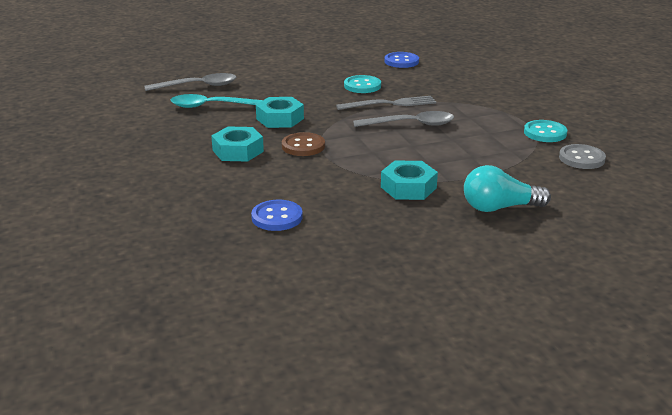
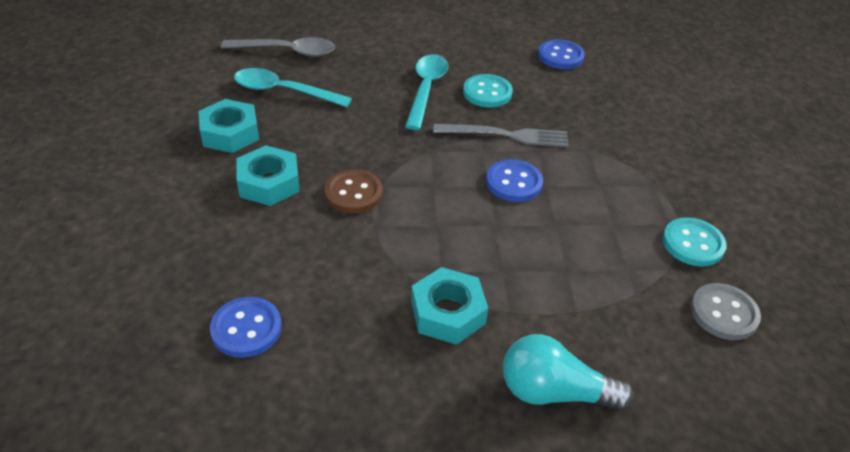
camera: 15 degrees right, 15 degrees up
(280, 119) = (352, 133): turquoise nut -> turquoise nut (230, 133)
(317, 90) = (426, 89): none -> turquoise spoon
(411, 124) = (514, 182): grey spoon -> blue button

